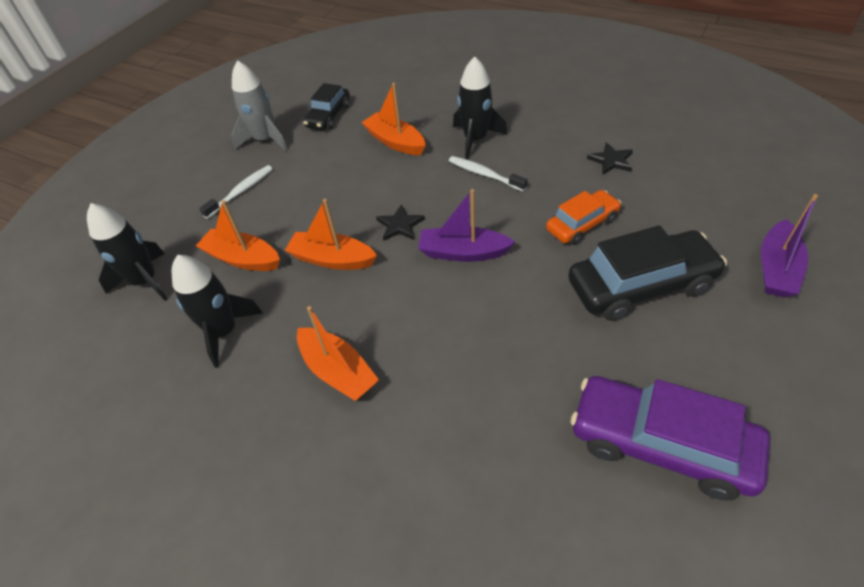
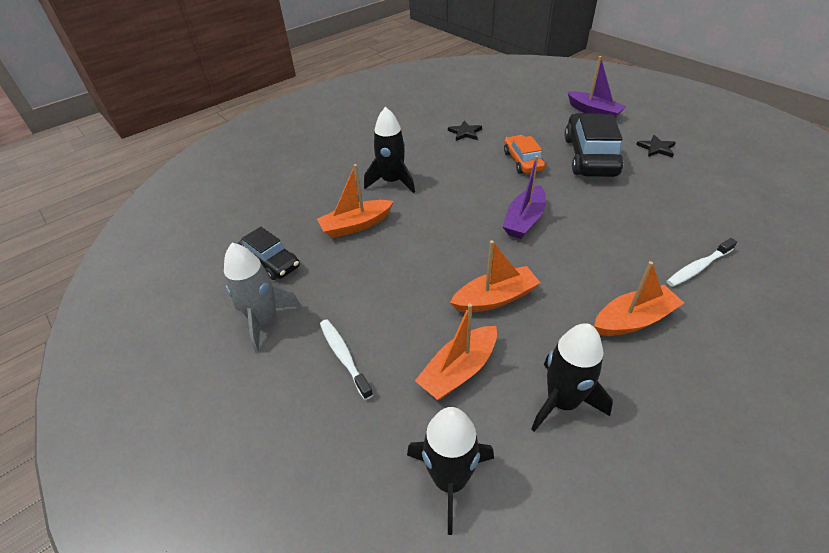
camera: 70 degrees left, 5 degrees down
(332, 259) = (494, 298): orange boat -> orange boat turned 150 degrees counterclockwise
(400, 225) = (473, 246): black star -> black star (656, 148)
(484, 174) = (439, 188): white toothbrush -> white toothbrush (698, 267)
(661, 444) = (716, 186): purple car -> none

